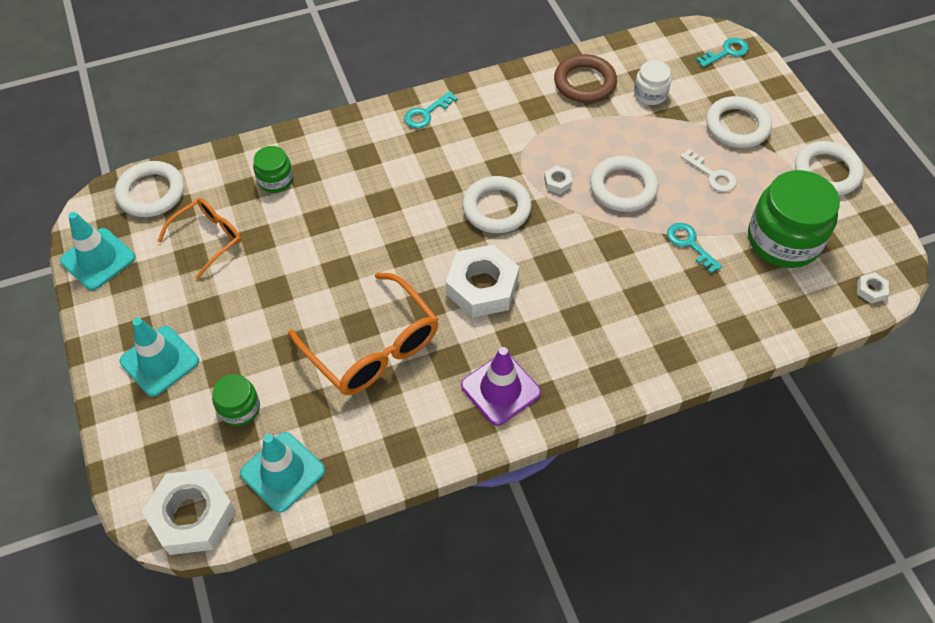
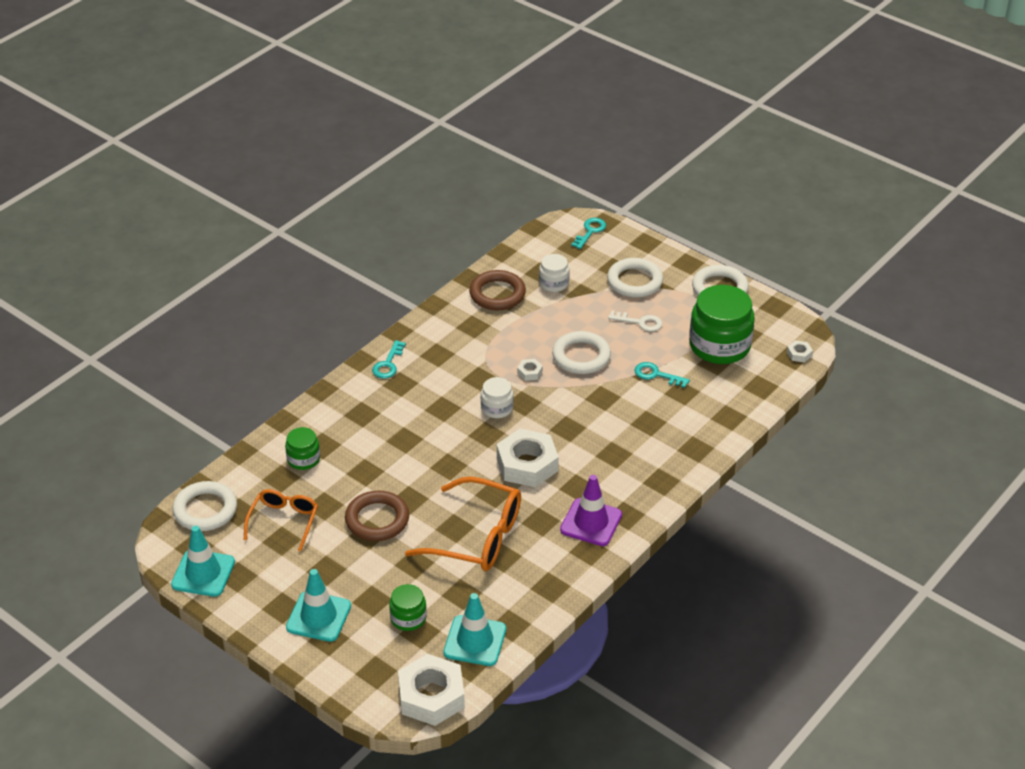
camera: 30 degrees left, 15 degrees down
(293, 279) = (377, 520): none -> brown ring
(496, 208) = (497, 408): white ring -> white jar

